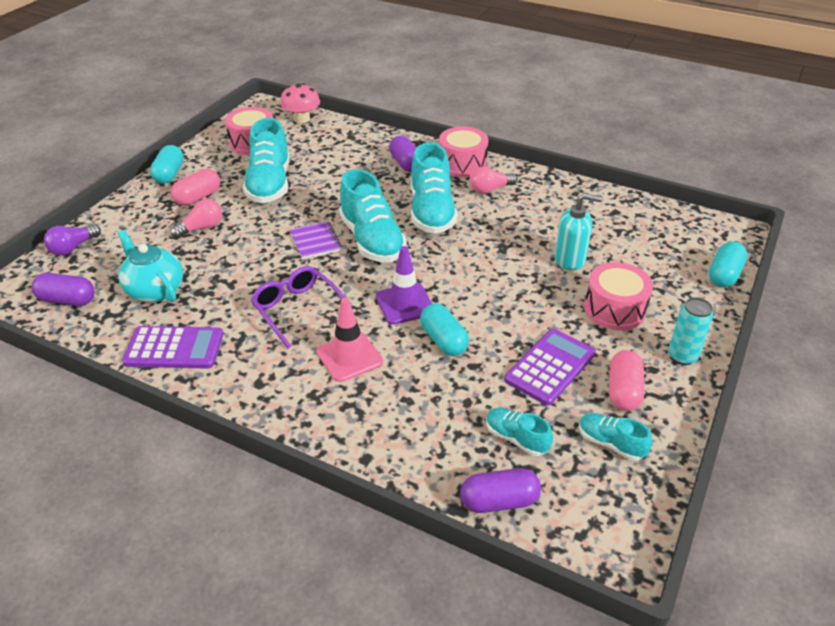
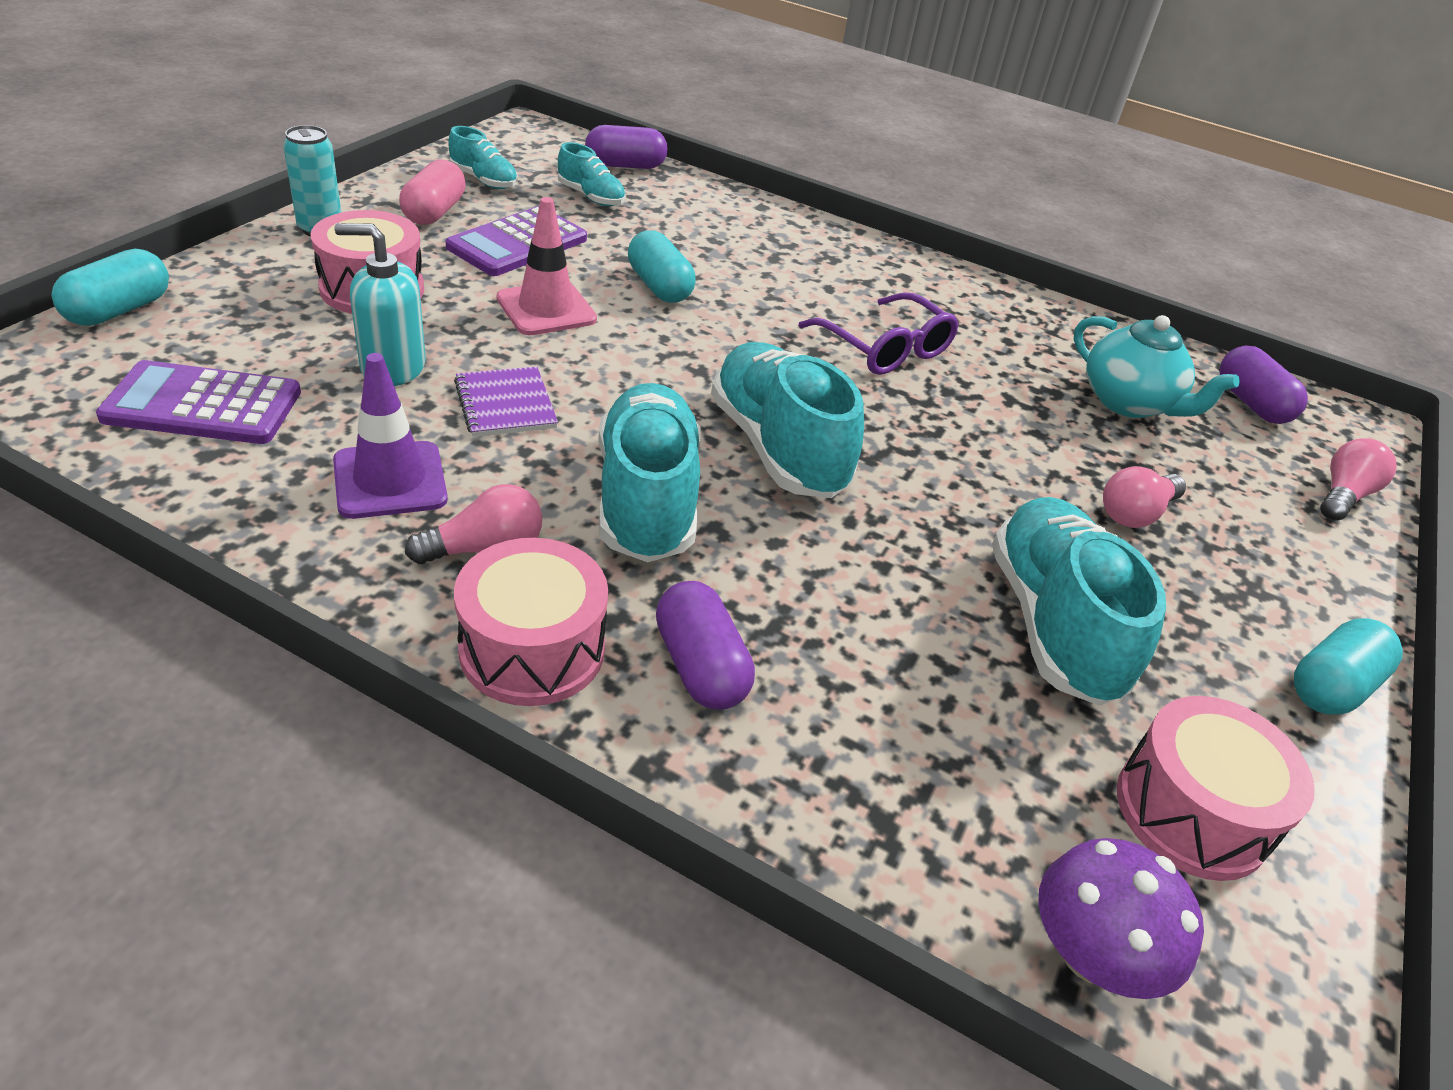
camera: 175 degrees right, 0 degrees up
(67, 300) = (1251, 403): purple capsule -> purple capsule turned 60 degrees clockwise
(73, 248) = (1343, 495): purple light bulb -> pink light bulb
(169, 174) = (1331, 686): turquoise capsule -> turquoise capsule turned 45 degrees clockwise
(174, 348) = (1038, 323): purple calculator -> purple calculator (203, 405)
(198, 197) = (1201, 598): pink capsule -> none
(302, 119) = (1091, 954): pink mushroom -> purple mushroom
(315, 241) = (890, 458): purple notebook -> purple notebook (505, 404)
(349, 357) = (793, 286): pink traffic cone -> pink traffic cone (546, 309)
(405, 304) = (714, 336): purple traffic cone -> purple traffic cone (390, 480)

